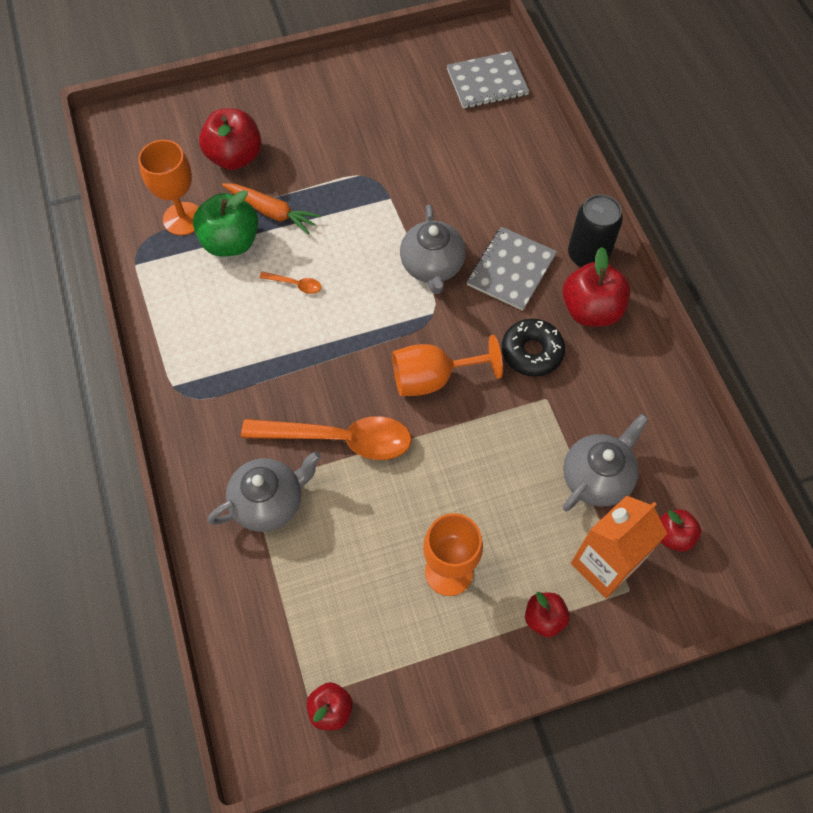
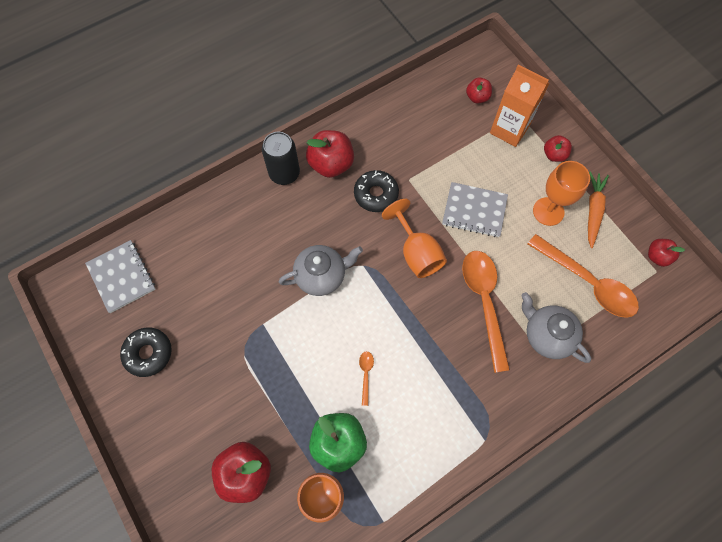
camera: 105 degrees left, 5 degrees up
(272, 212) = (299, 418): orange carrot -> orange carrot (593, 210)
(324, 585) = (587, 282): none -> orange spoon
(391, 95) = (148, 353): none -> black donut
(511, 270) = (310, 221): grey notebook -> grey notebook (474, 211)
(597, 477) = (454, 141): grey teapot -> none

